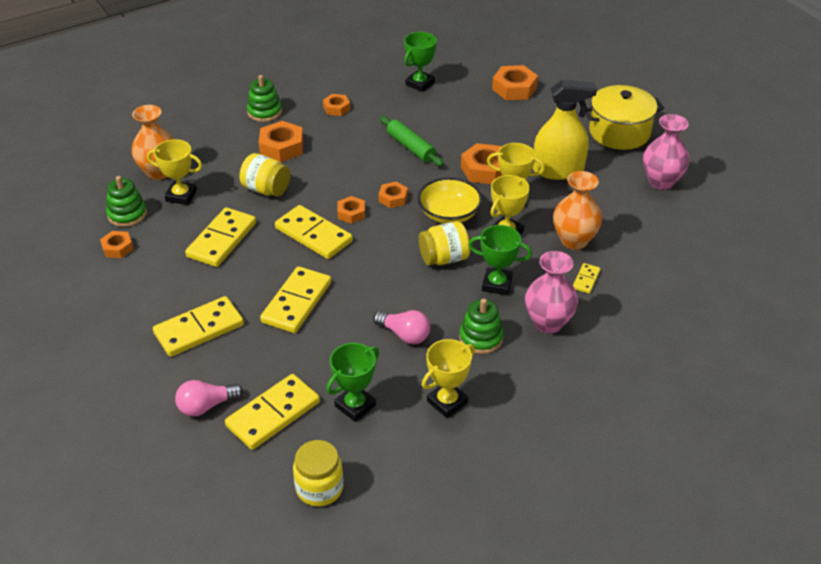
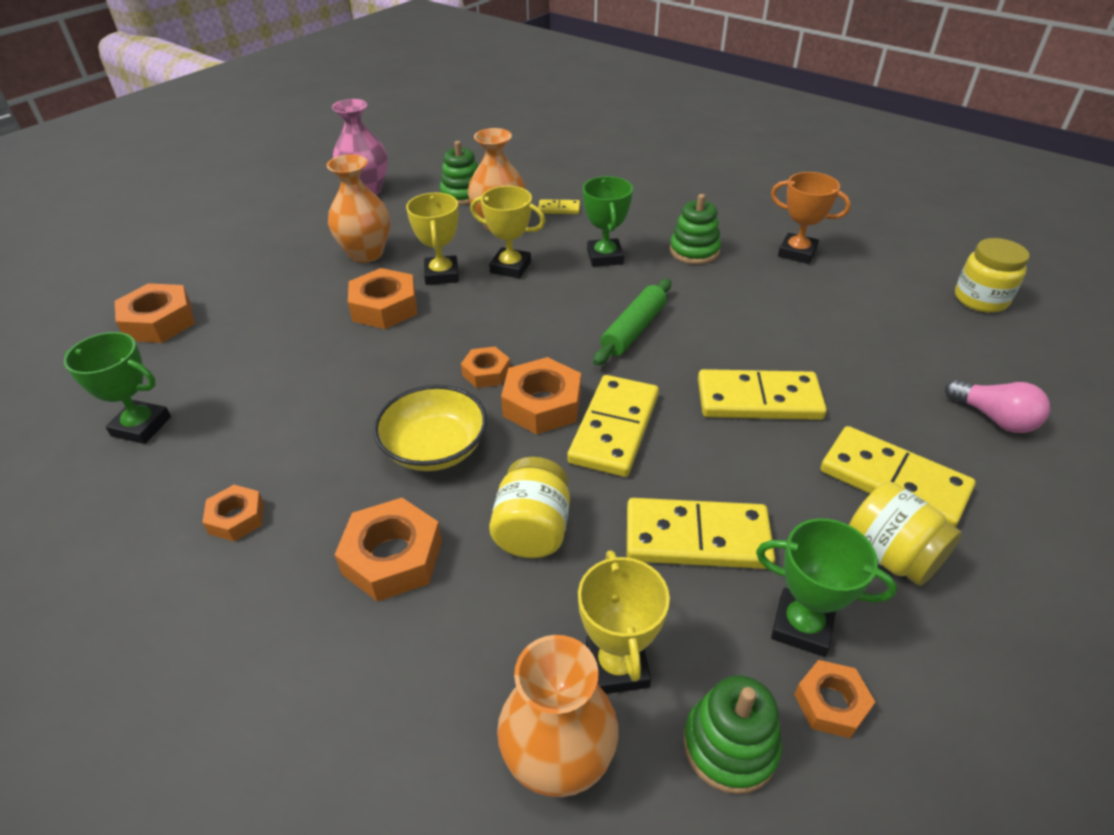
camera: 110 degrees left, 0 degrees up
(264, 112) = (264, 641): green stacking toy -> green stacking toy (463, 194)
(273, 414) = (940, 359): yellow domino -> none
(351, 213) = (542, 404): orange nut -> orange nut, size x1.67
(355, 406) = (863, 305): green trophy -> green trophy (802, 626)
(404, 335) = (734, 299): pink light bulb -> none
(411, 147) = (347, 388): green rolling pin -> green rolling pin (633, 330)
(444, 258) = (586, 301): yellow jar -> yellow jar (890, 555)
(447, 402) = (797, 253): yellow trophy -> orange trophy
(449, 214) = (496, 316): yellow bowl -> yellow bowl (435, 448)
(548, 323) = (639, 219): pink vase -> none
(558, 170) = (366, 253): yellow spray bottle -> orange vase
(619, 132) = (269, 225): yellow pot -> none

